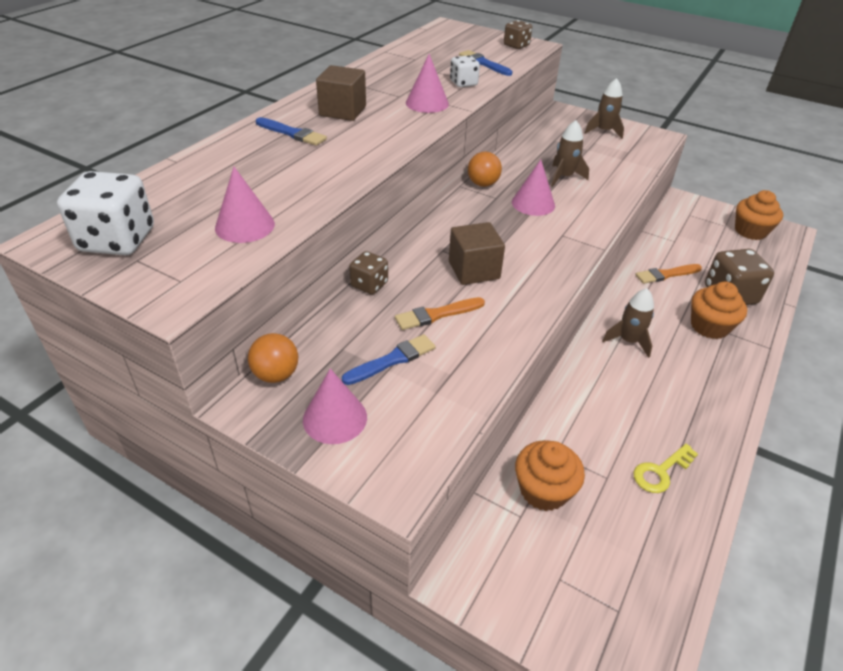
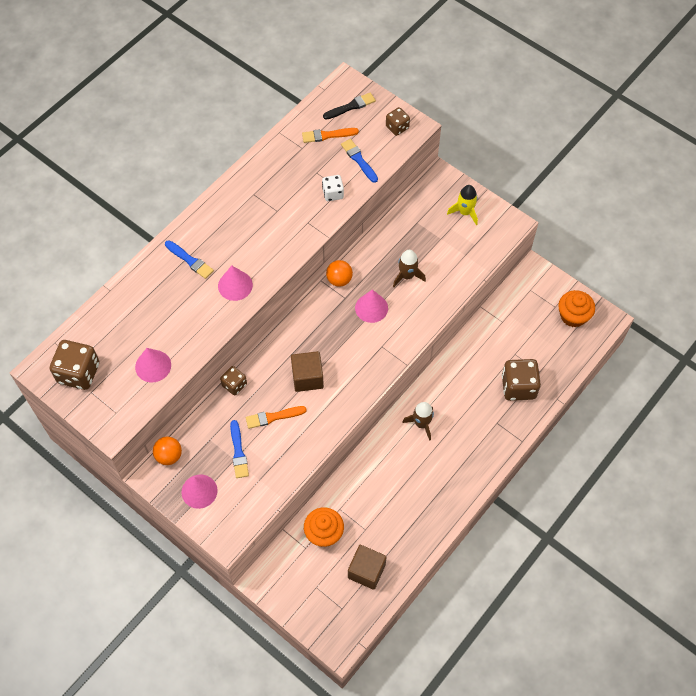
camera: 10 degrees right, 20 degrees up
(117, 240) = (79, 373): white dice -> brown dice
(342, 111) = (230, 231): brown cube -> brown cube (366, 571)
(392, 360) = (238, 452): blue brush -> blue brush turned 105 degrees clockwise
(427, 103) = (296, 224): pink cone -> pink cone (235, 285)
(460, 36) = (351, 106): none -> black brush
(604, 131) = (465, 212): brown rocket -> yellow rocket
(660, 472) = (400, 529): yellow key -> none
(666, 274) = (478, 360): orange brush -> orange brush (327, 135)
(709, 326) = (487, 416): orange cupcake -> none

